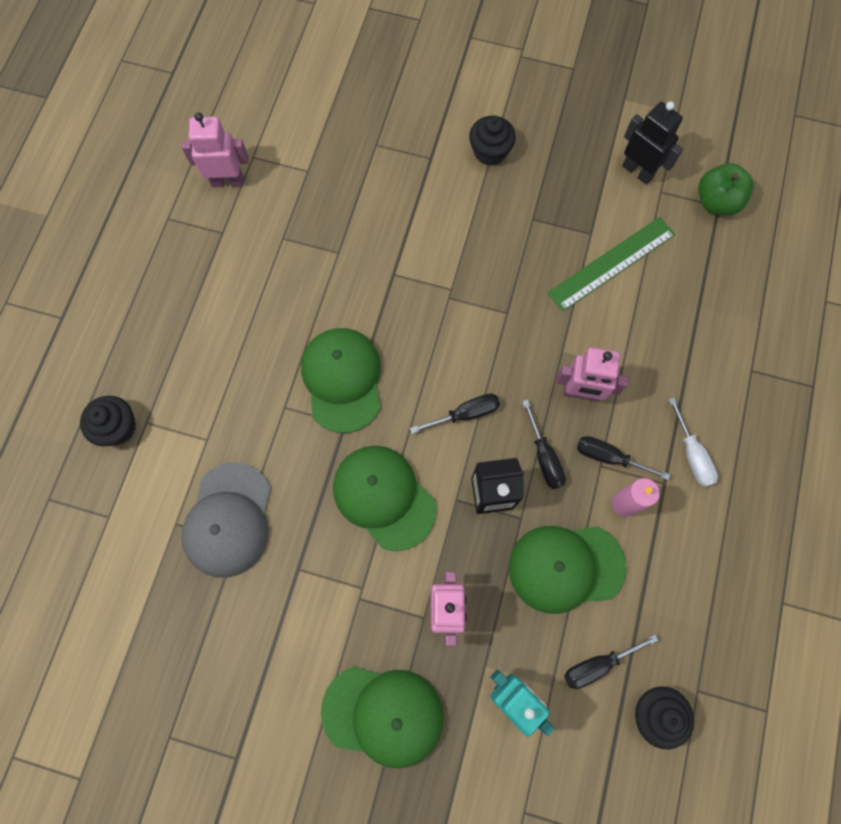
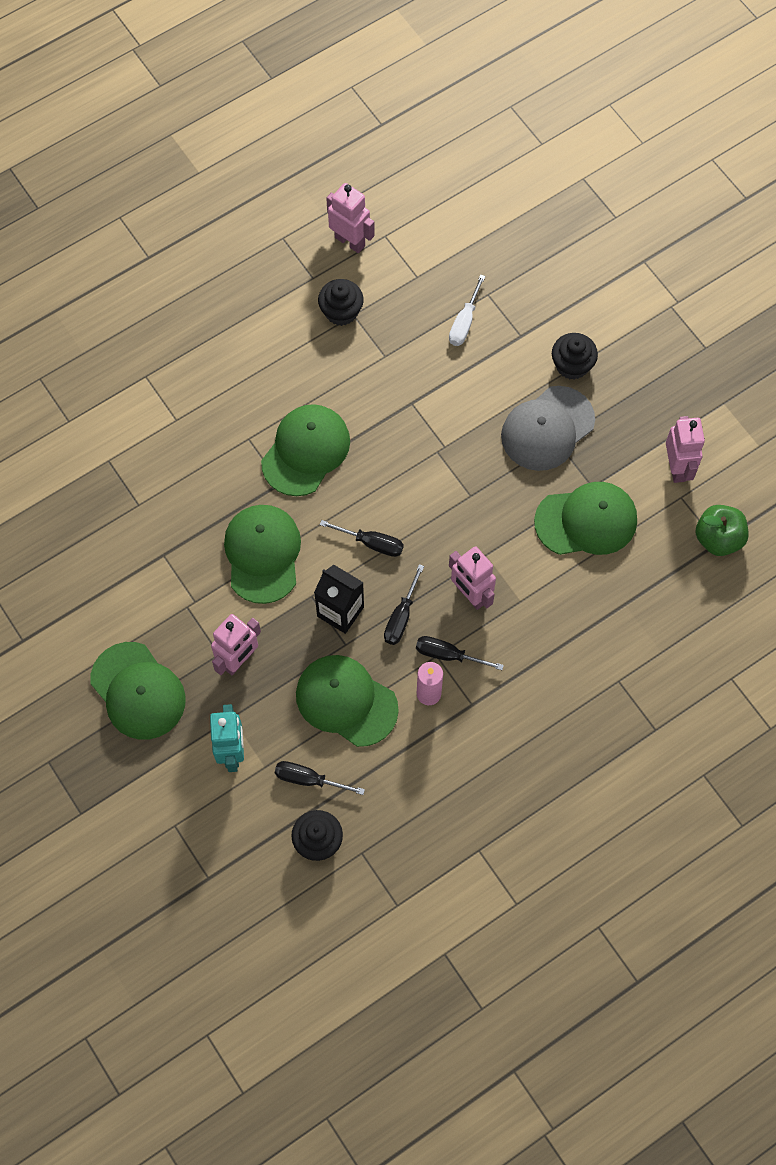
camera: 40 degrees right, 5 degrees down
(118, 427) = (124, 365): black cupcake -> black cupcake (341, 311)
(229, 520) = (145, 485): grey cap -> grey cap (547, 428)
(609, 457) = (448, 655): black screwdriver -> black screwdriver turned 45 degrees counterclockwise
(611, 263) = (586, 521): green ruler -> green cap
(637, 171) = (677, 467): black robot -> pink robot
(691, 454) = (512, 701): white screwdriver -> white screwdriver (464, 322)

